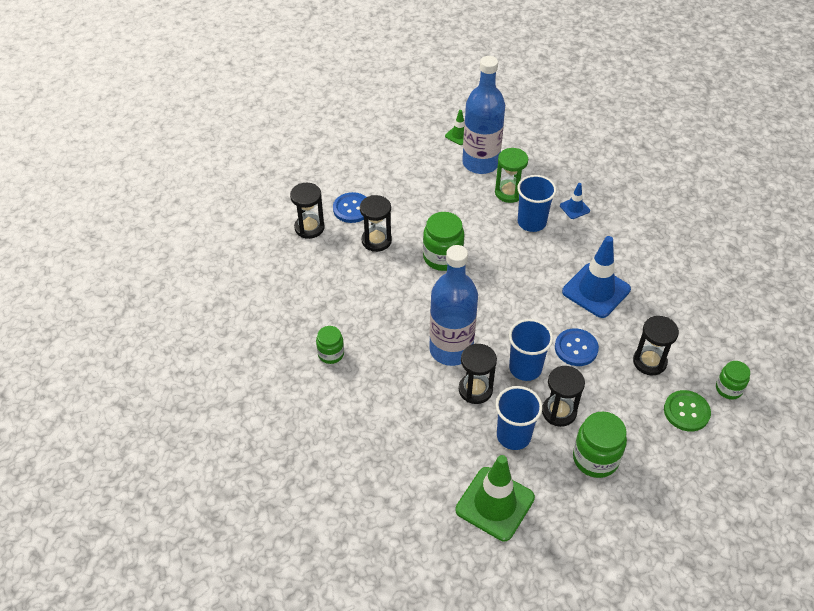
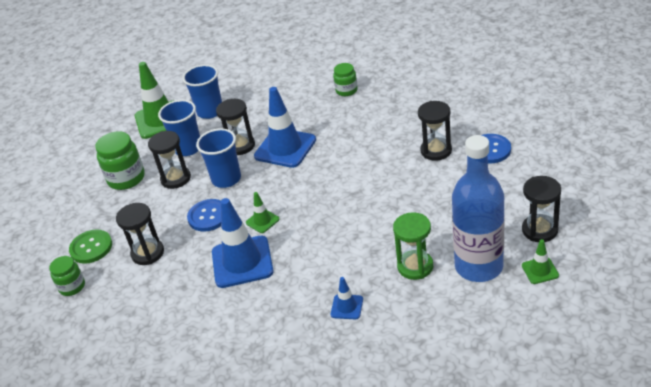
camera: 135 degrees right, 10 degrees down
(309, 228) = (488, 118): black hourglass -> black hourglass (539, 230)
(442, 257) = (378, 182): green jar -> none
(451, 349) = (285, 148): blue bottle -> blue traffic cone
(531, 222) = (360, 262): blue cup -> blue cup (210, 111)
(547, 306) = (262, 221): none -> green traffic cone

